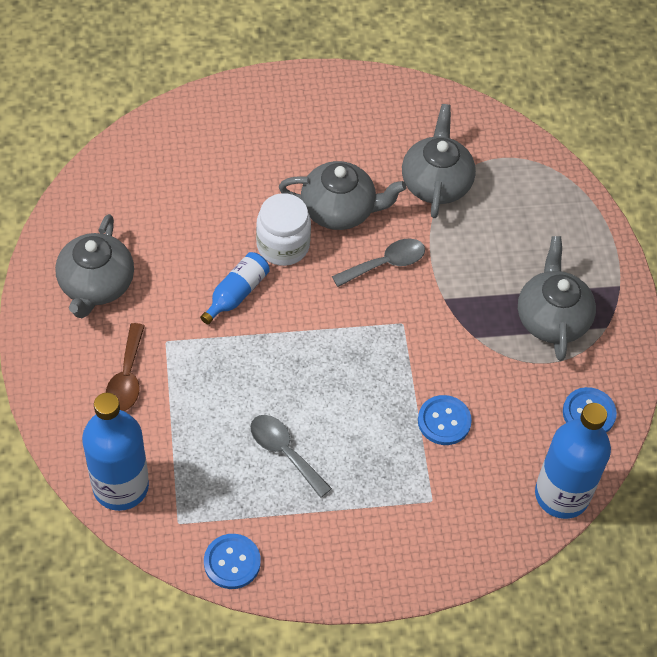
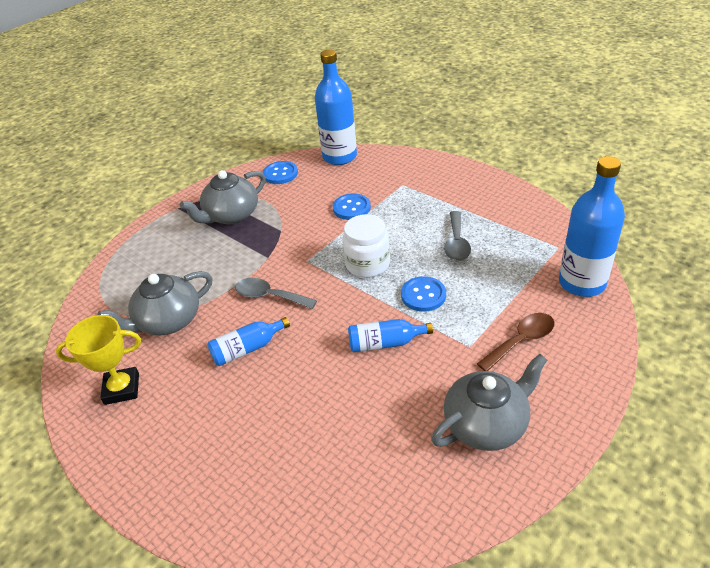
camera: 125 degrees left, 15 degrees down
(232, 562) = (541, 216): blue button -> blue button (423, 295)
(283, 245) = (315, 352): white jar -> white jar (367, 264)
(339, 210) = (247, 348): grey teapot -> blue bottle
(388, 119) = (122, 389): none -> yellow trophy

